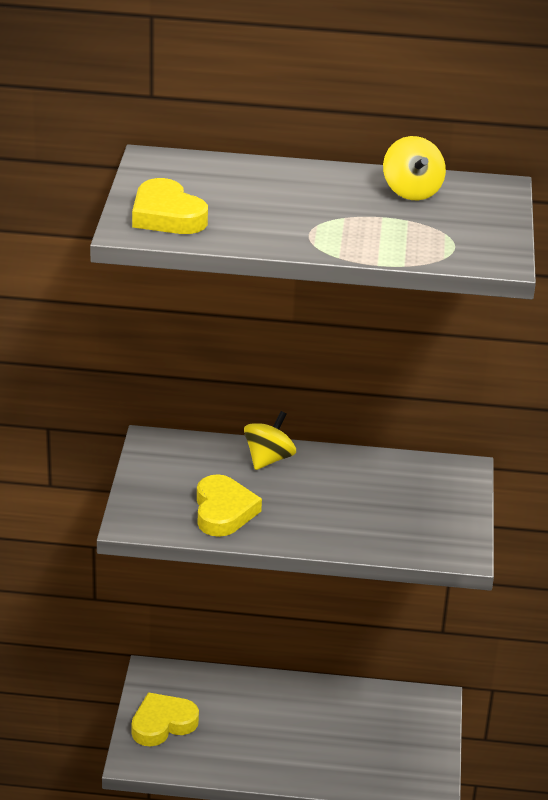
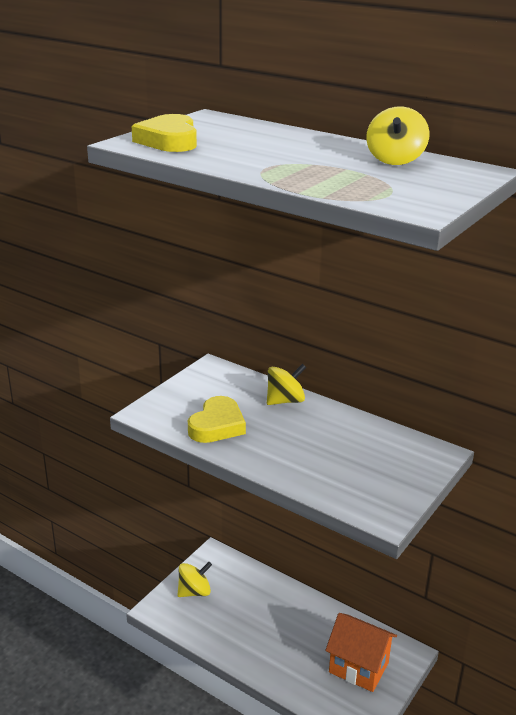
camera: 30 degrees right, 5 degrees down
(163, 723) = (194, 591): yellow heart -> yellow spinning top
(395, 734) = (358, 667): none -> orange house

